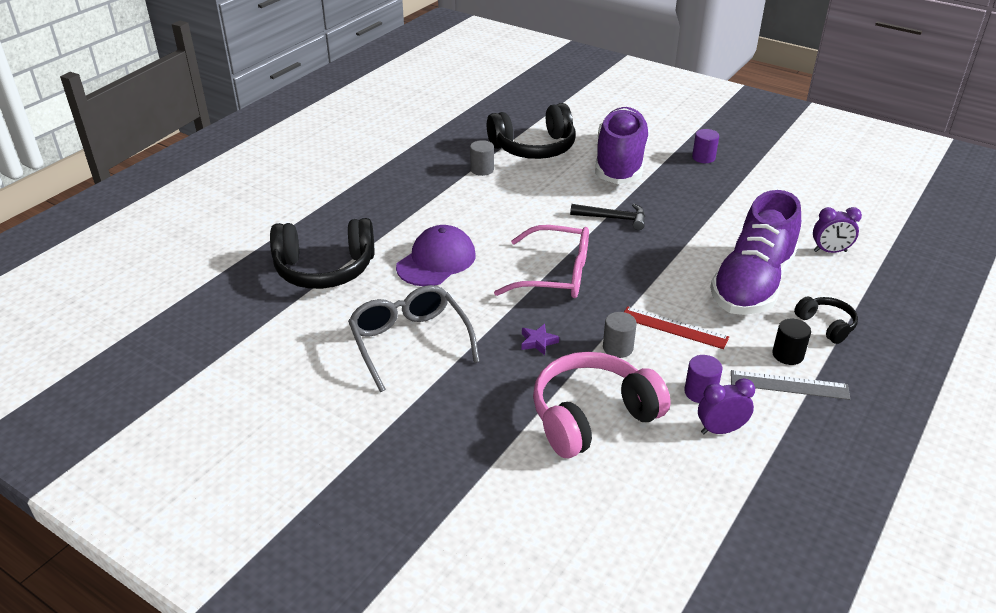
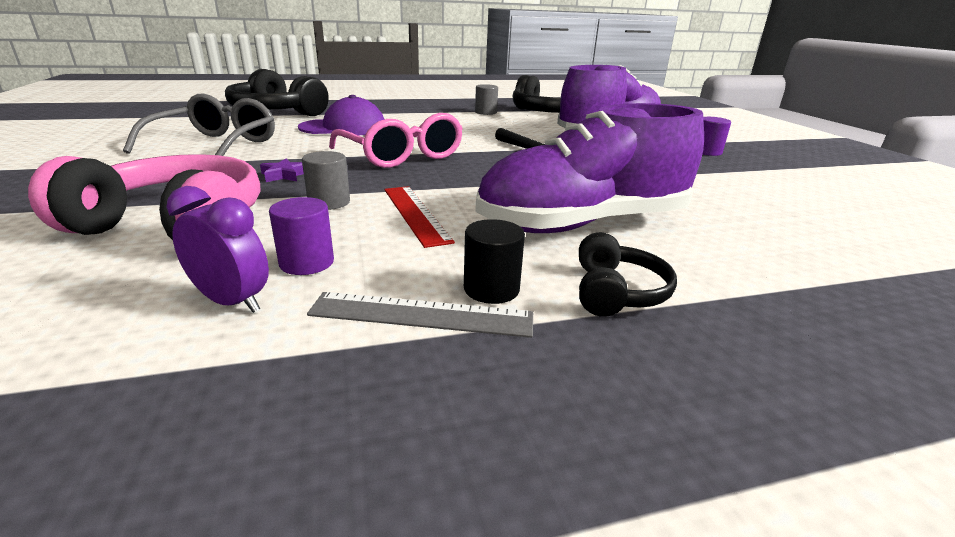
camera: 40 degrees right, 10 degrees down
(789, 385) = (422, 314): grey ruler -> grey ruler turned 45 degrees counterclockwise
(830, 251) = (760, 242): purple clock -> none

